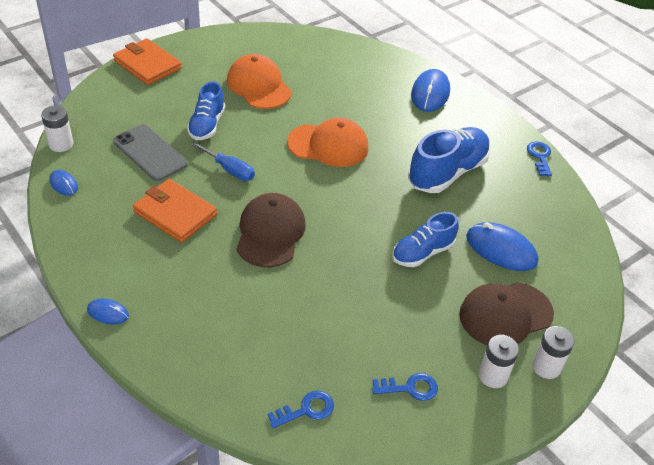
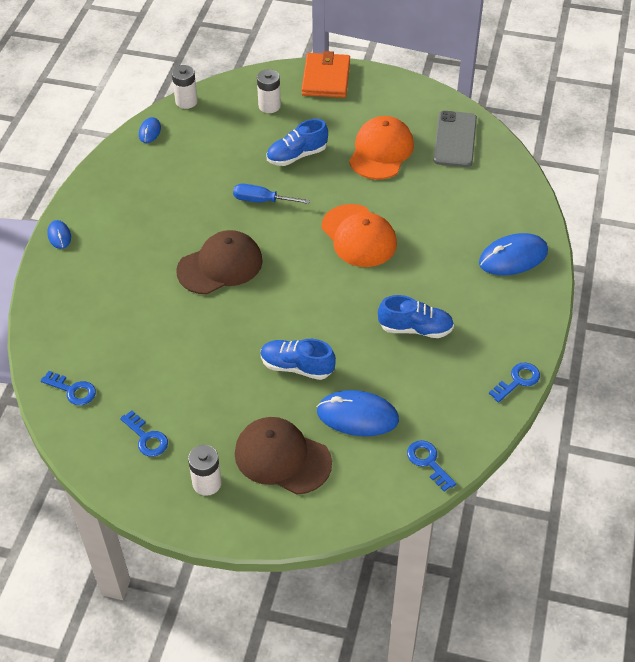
camera: 55 degrees right, 5 degrees up
(150, 153) = (230, 148): grey phone -> grey phone (455, 139)
(175, 213) = (184, 203): orange wallet -> none
(229, 170) = (262, 200): blue screwdriver -> blue screwdriver turned 105 degrees clockwise
(447, 173) = (415, 329): blue shoe -> blue shoe, size x0.63
(501, 249) = (357, 416): blue mouse -> blue mouse turned 75 degrees counterclockwise
(546, 367) = (250, 514): white battery -> white battery (269, 106)
(575, 240) = (428, 462): none -> blue key

